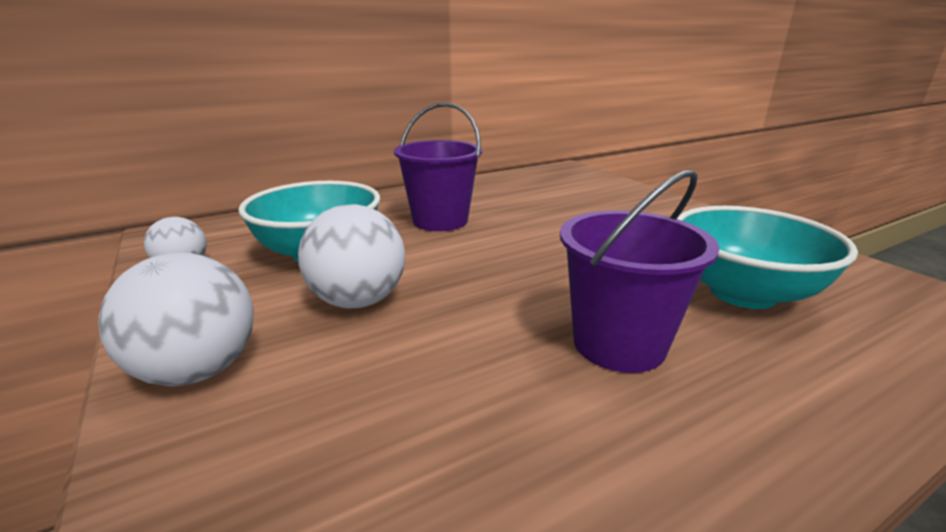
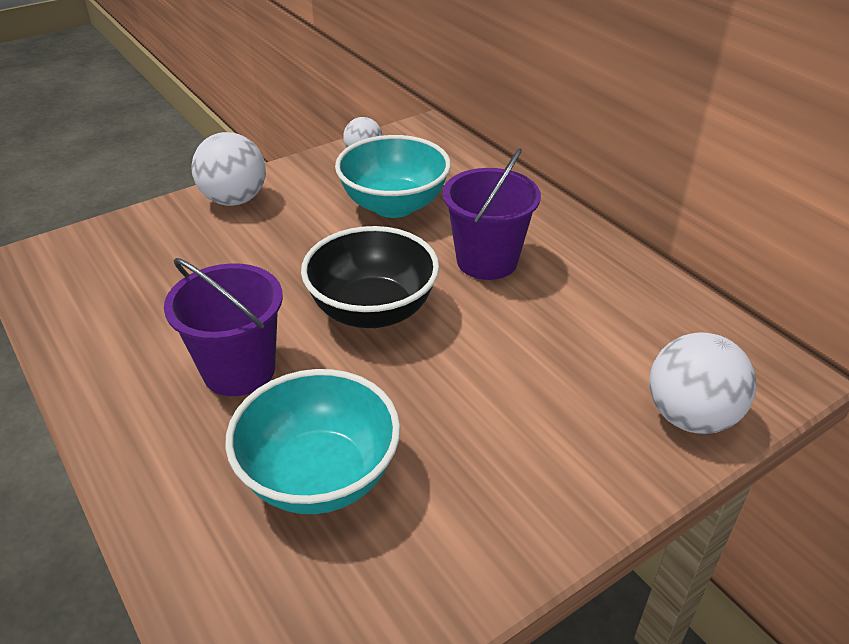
camera: 85 degrees right, 15 degrees up
(358, 301) = (311, 239): white ball -> white ball (690, 416)
(507, 267) = (372, 310): none -> black bowl

